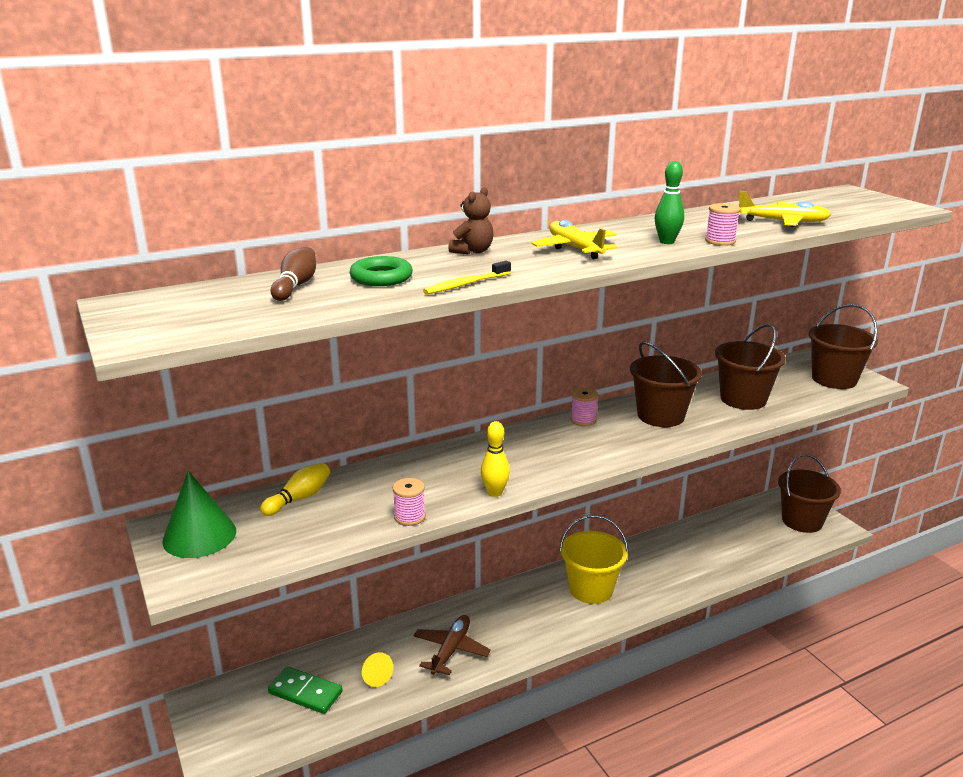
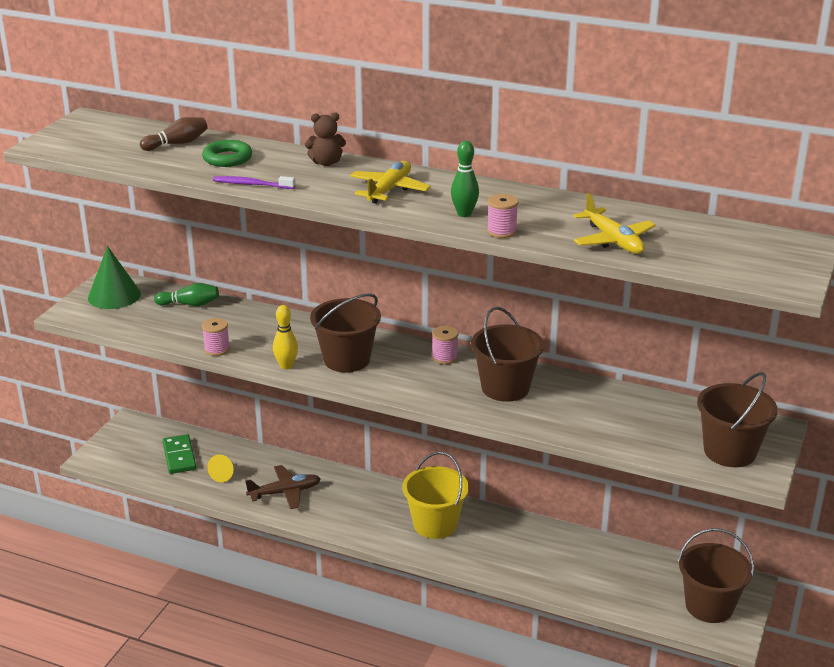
camera: 50 degrees right, 5 degrees up
(299, 498) = (190, 304): yellow bowling pin -> green bowling pin
(466, 284) = (252, 184): yellow toothbrush -> purple toothbrush
(743, 399) = (601, 416): brown bucket -> brown bucket (347, 359)

